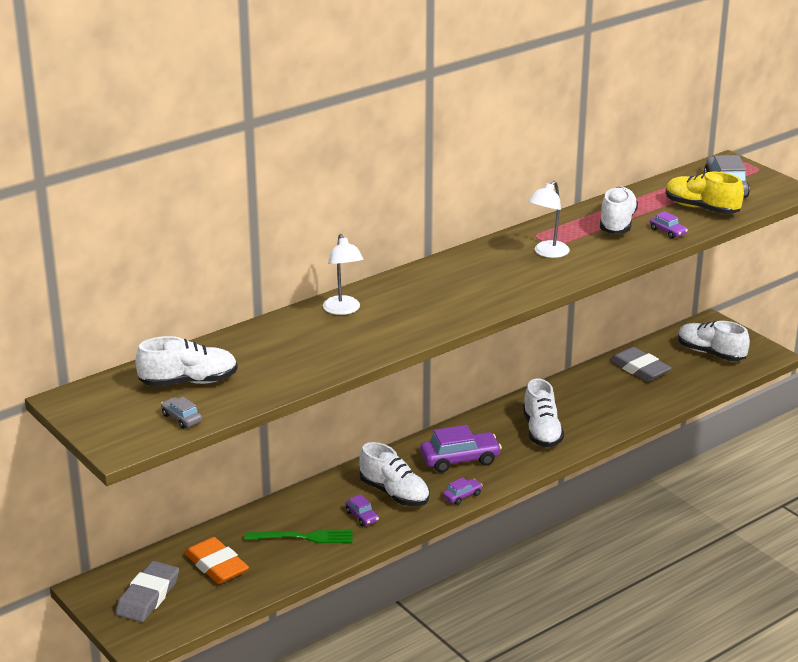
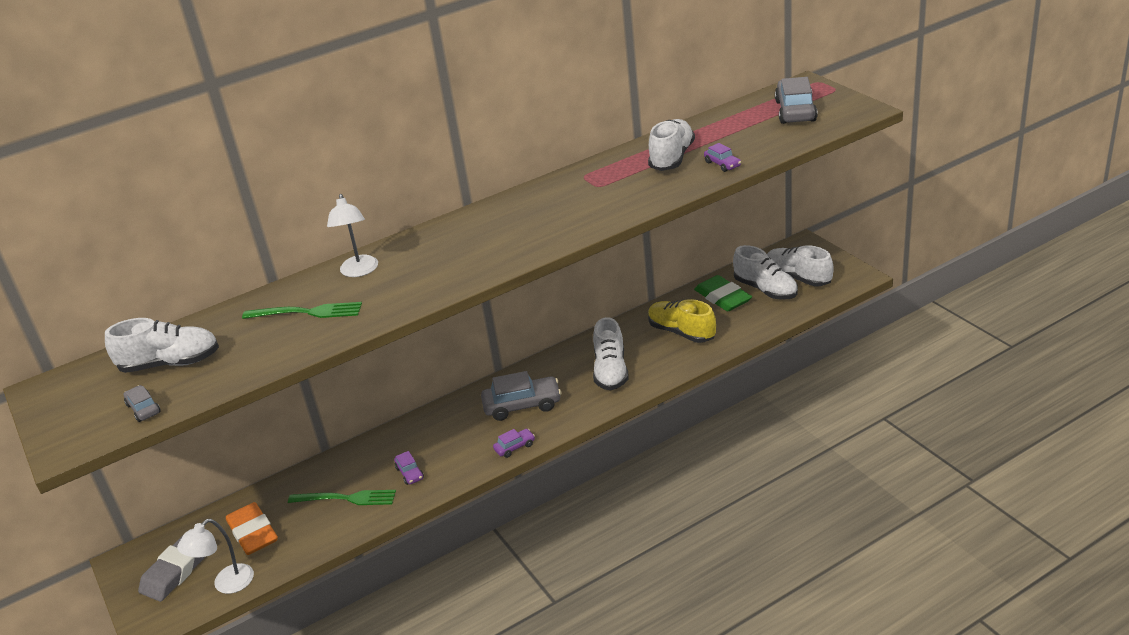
camera: 10 degrees right, 5 degrees up
(307, 343) = (308, 312): none -> green fork
(394, 493) = (448, 446): white shoe -> white shoe (765, 289)
(460, 460) = (522, 405): purple car -> grey car
(547, 253) = (590, 195): white lamp -> white lamp (226, 584)
(639, 369) = (722, 297): grey eraser -> green eraser
(701, 208) = (764, 136): yellow shoe -> yellow shoe (681, 332)

